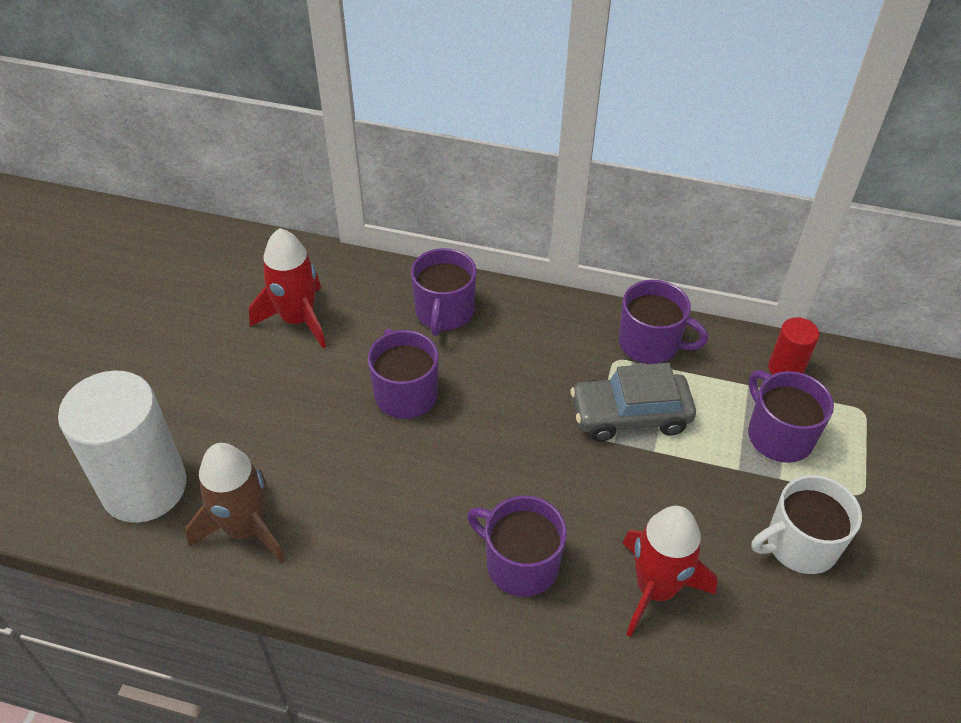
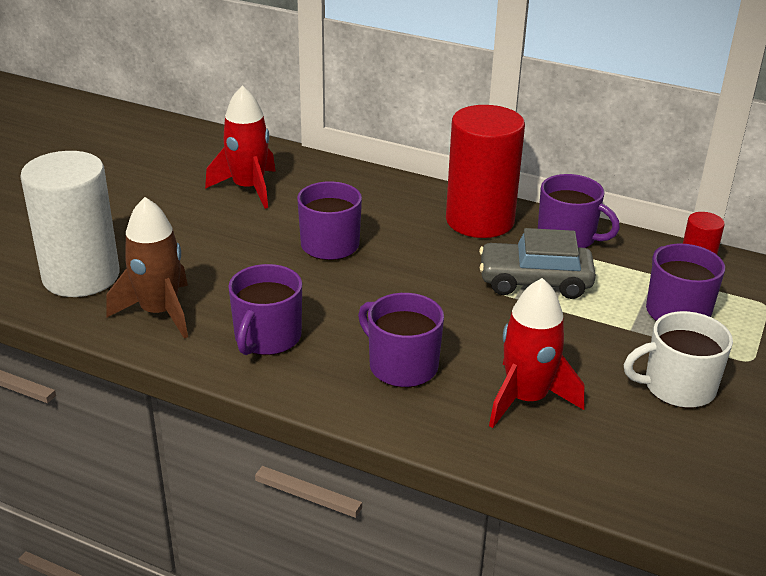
camera: 10 degrees right, 15 degrees down
(444, 312) = (381, 197): purple mug -> purple mug (267, 337)
(555, 332) = (479, 221): none -> red cylinder

